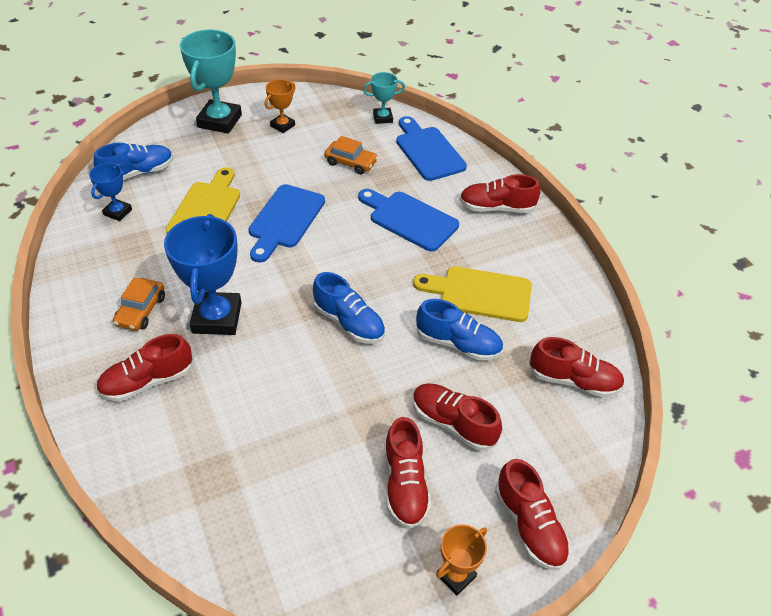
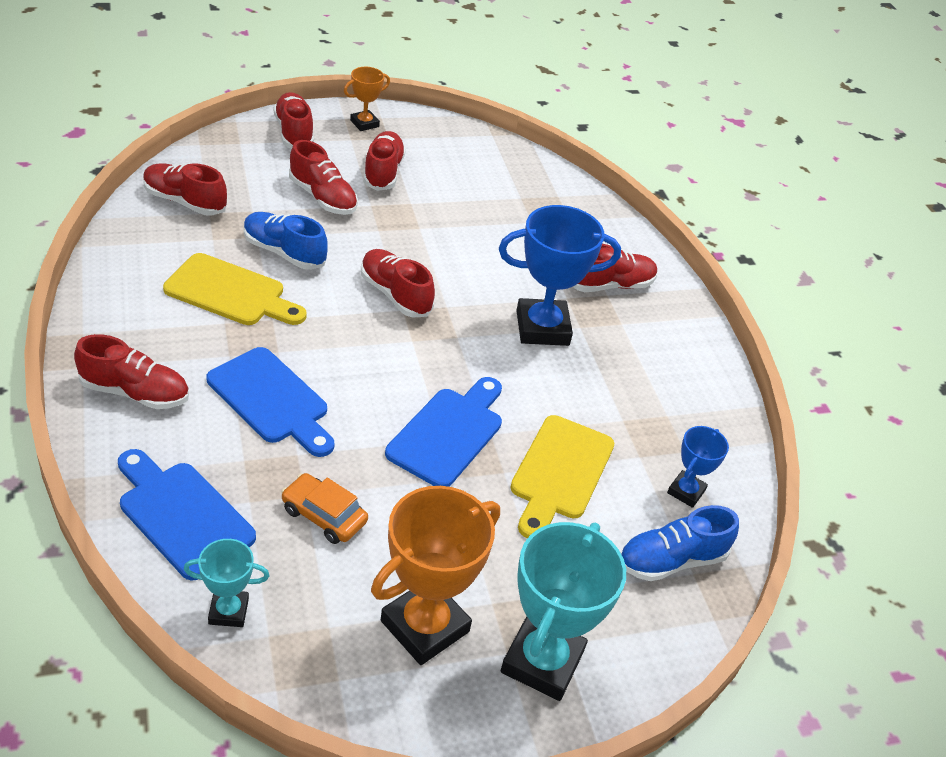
camera: 175 degrees left, 5 degrees down
(141, 310) = (628, 352): orange car -> none
(217, 318) = (542, 328): blue trophy -> blue trophy turned 75 degrees clockwise
(282, 125) = (425, 626): orange trophy -> orange trophy, size x1.90
(349, 322) = (395, 294): blue shoe -> red shoe
(428, 151) = (182, 515): blue cutting board -> blue cutting board turned 150 degrees clockwise

